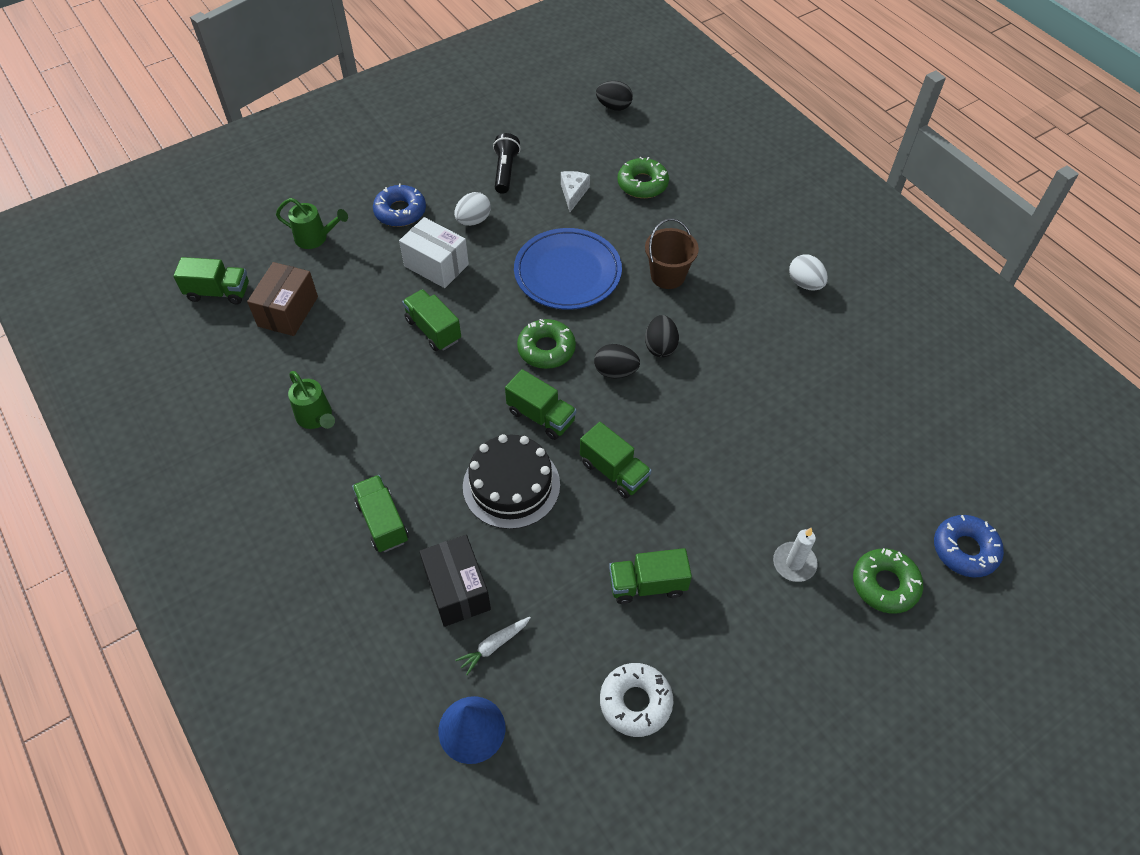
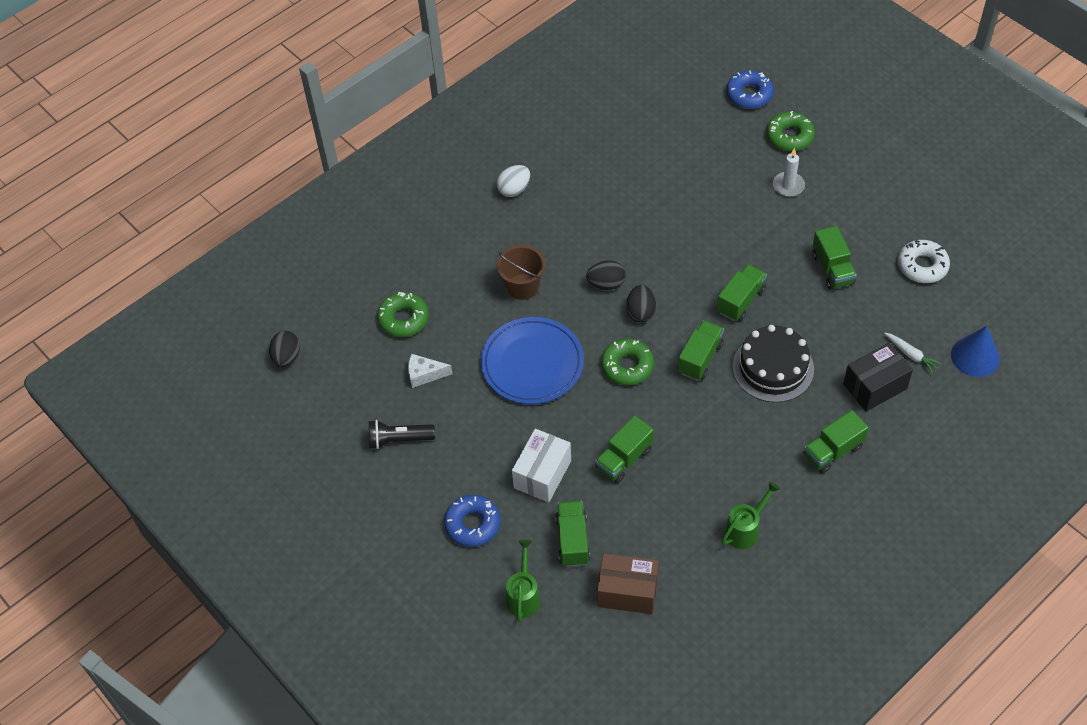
camera: 95 degrees left, 0 degrees up
(218, 292) = (615, 667): green truck -> green truck (572, 540)
(473, 220) = (475, 454): white egg -> none

